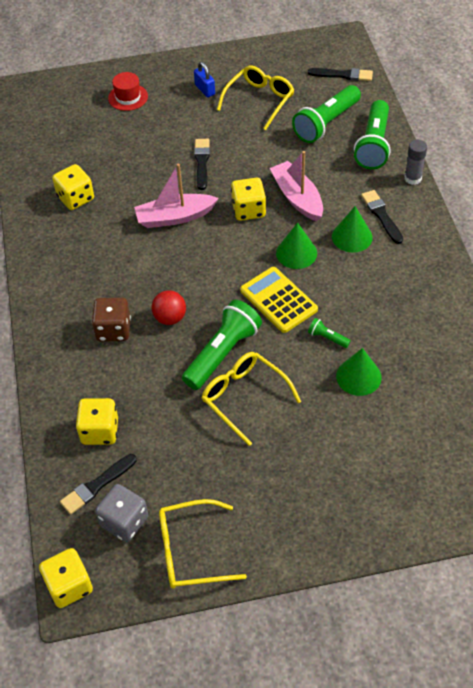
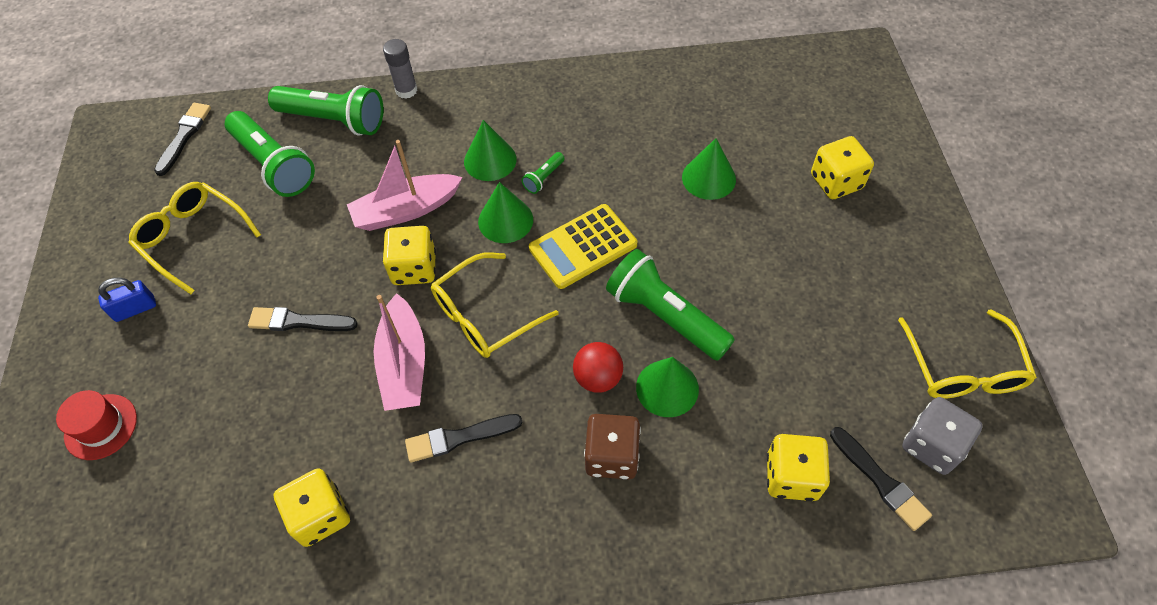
camera: 85 degrees left, 5 degrees up
(69, 586) = (1036, 517): yellow dice -> yellow dice (836, 182)
(164, 357) = (667, 388): none -> green cone
(244, 397) = (737, 296): yellow glasses -> yellow glasses (484, 315)
(327, 338) = (649, 202): green flashlight -> green flashlight (543, 178)
(381, 215) = (461, 127): black brush -> black brush (459, 438)

